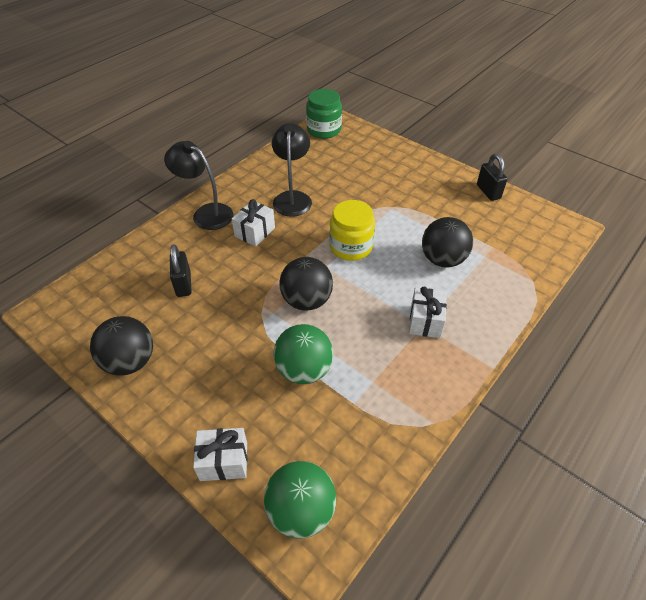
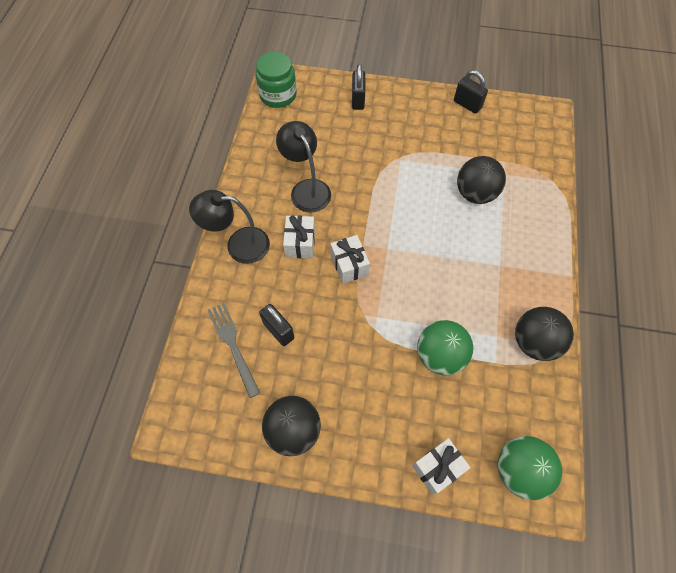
camera: 30 degrees left, 15 degrees up
(140, 278) = (233, 345): none -> grey fork
(306, 300) = (396, 290): black ball -> black ball (534, 342)
(351, 247) = (394, 217): yellow jar -> none
(388, 155) = (358, 100): none -> black padlock
(425, 321) = (499, 260): white gift -> white gift (349, 265)

